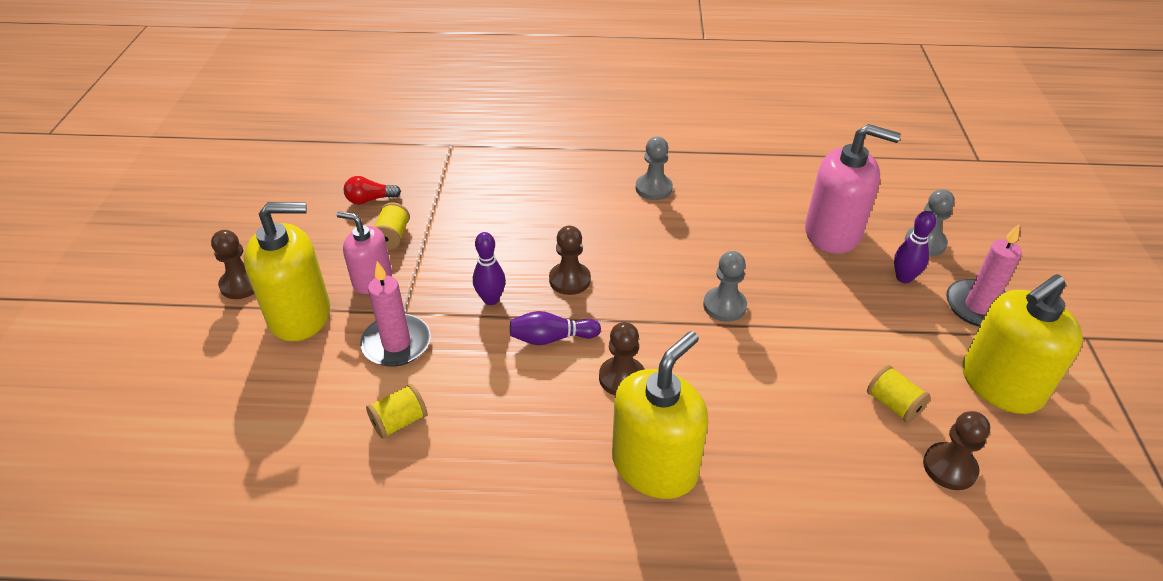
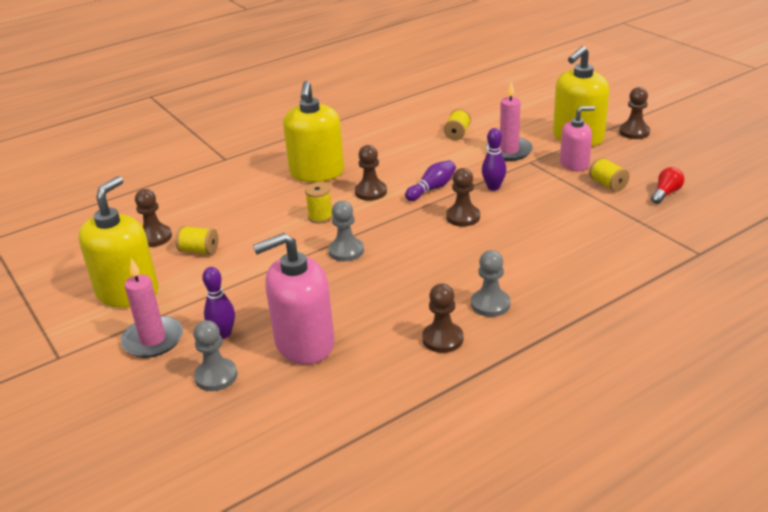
camera: 145 degrees right, 10 degrees down
(714, 372) = (320, 217): none -> yellow spool
(719, 183) = (442, 339): none -> brown pawn

